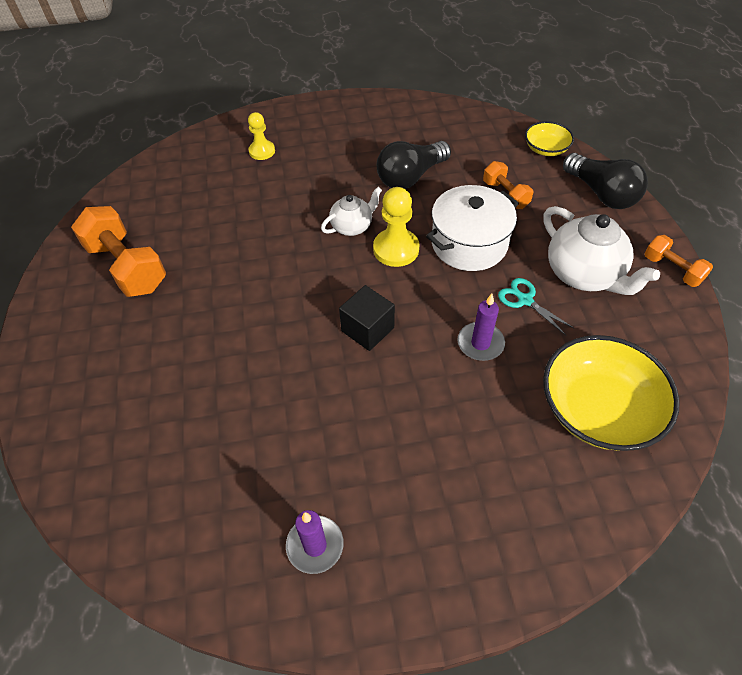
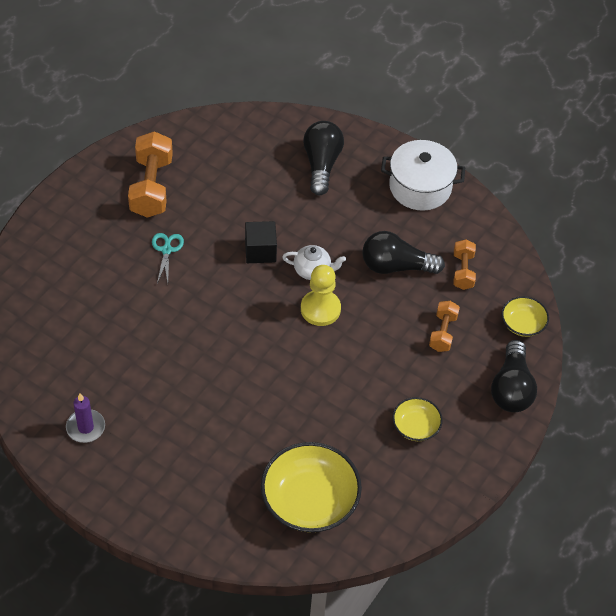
camera: 40 degrees right, 0 degrees up
(262, 151) = (321, 164): yellow pawn -> black light bulb
(367, 329) = (241, 344): black cube -> black cube (260, 251)
(469, 244) = (371, 345): white pot -> white pot (420, 187)
(480, 343) = (294, 409): purple candle -> none
(525, 300) = (355, 408): turquoise scissors -> turquoise scissors (166, 250)
(584, 274) = (415, 426): white teapot -> yellow bowl
(672, 270) = (478, 474): orange dumbbell -> orange dumbbell (463, 271)

